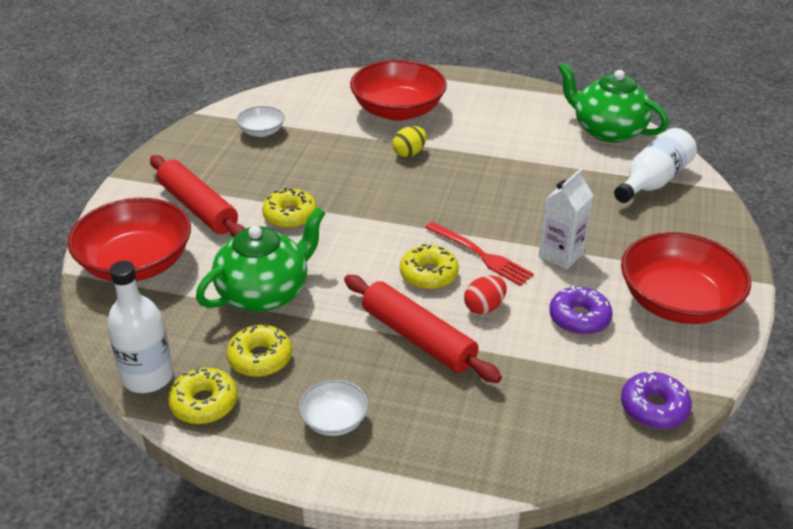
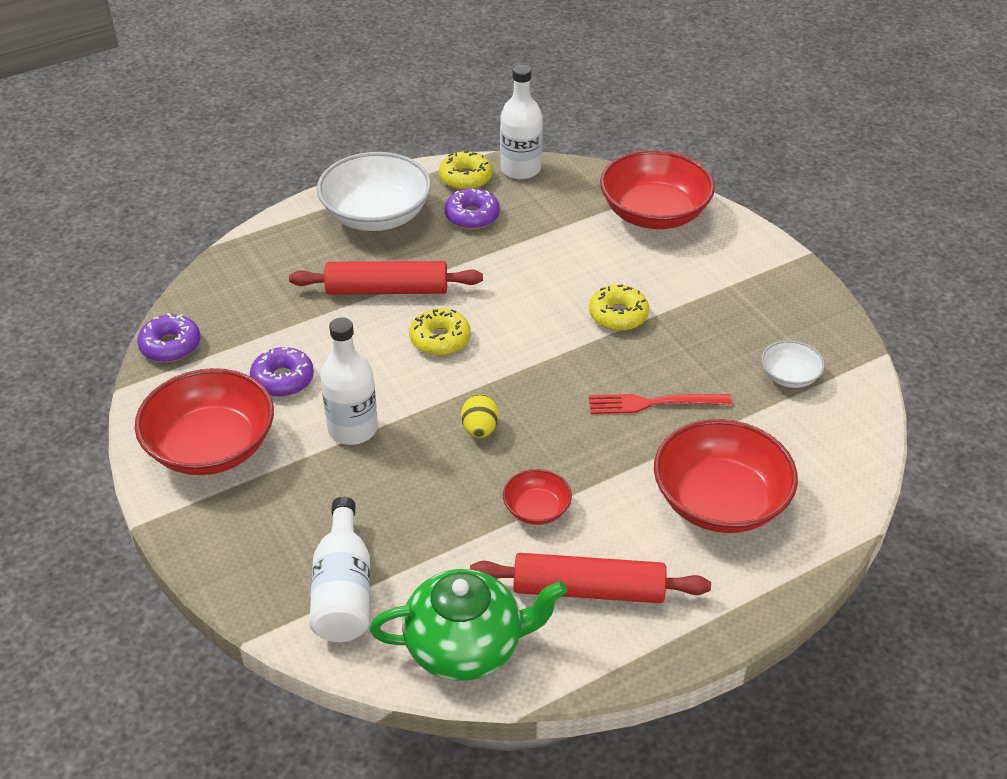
camera: 135 degrees right, 5 degrees up
(198, 207) = (696, 274): red rolling pin -> red rolling pin (588, 590)
(260, 358) = (472, 216): yellow donut -> purple donut
(265, 293) = (536, 251): green teapot -> none
(334, 420) = (376, 215): white bowl -> white bowl, size x2.06
(409, 153) = (624, 449): yellow egg -> yellow egg (480, 429)
(481, 255) = (420, 383): red fork -> red fork (653, 403)
(484, 307) = (366, 341): red egg -> none
(498, 156) = (536, 509): none -> red bowl
(561, 255) = (352, 429): white carton -> white bottle

